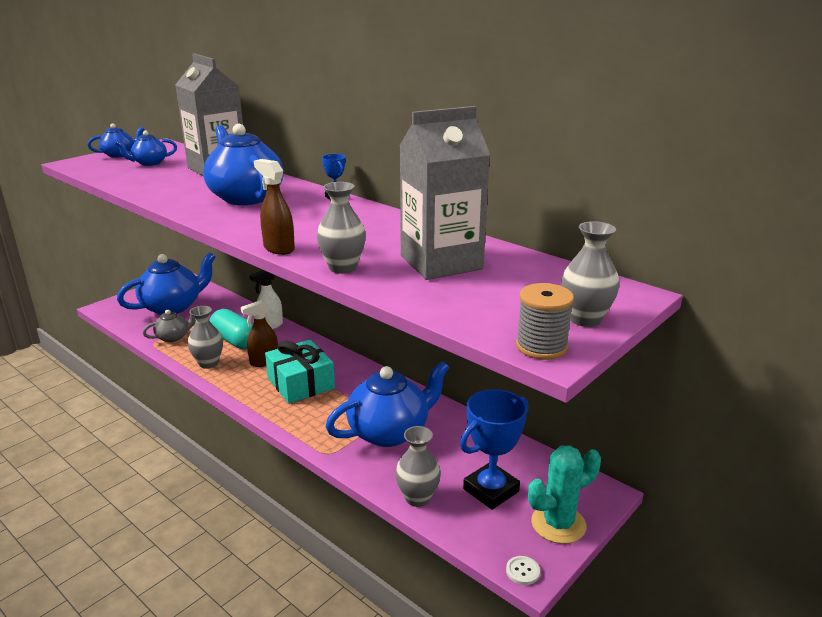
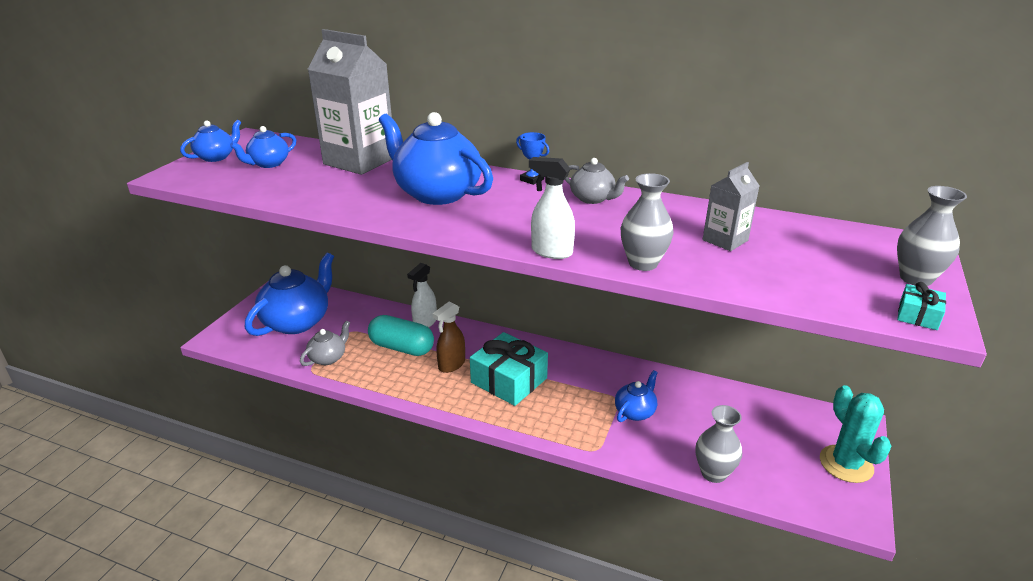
camera: 20 degrees left, 5 degrees up
(208, 363) = (393, 380): grey vase -> none
(278, 248) = (551, 252): brown spray bottle -> white spray bottle
(367, 217) = (592, 198): none -> grey teapot
(389, 432) = (635, 412): blue teapot -> blue teapot, size x0.51
(441, 263) = (725, 240): grey carton -> grey carton, size x0.51
(491, 490) = (768, 447): blue trophy -> none
(522, 571) = (853, 518): white button -> none
(541, 347) = (918, 315): grey spool -> turquoise gift
(558, 524) = (846, 464): turquoise cactus -> turquoise cactus turned 60 degrees counterclockwise

